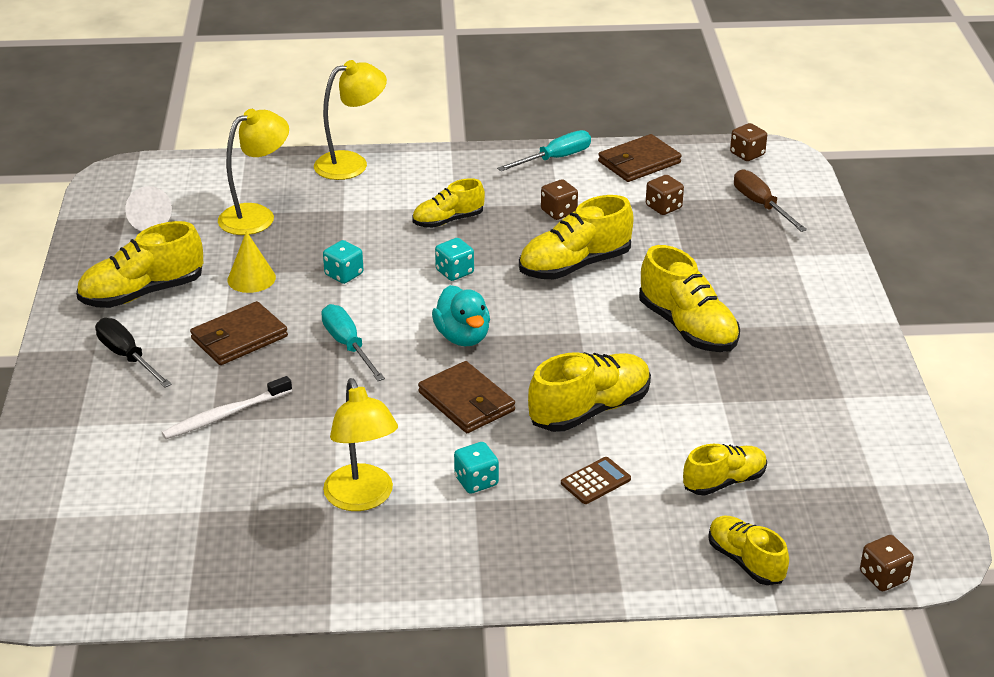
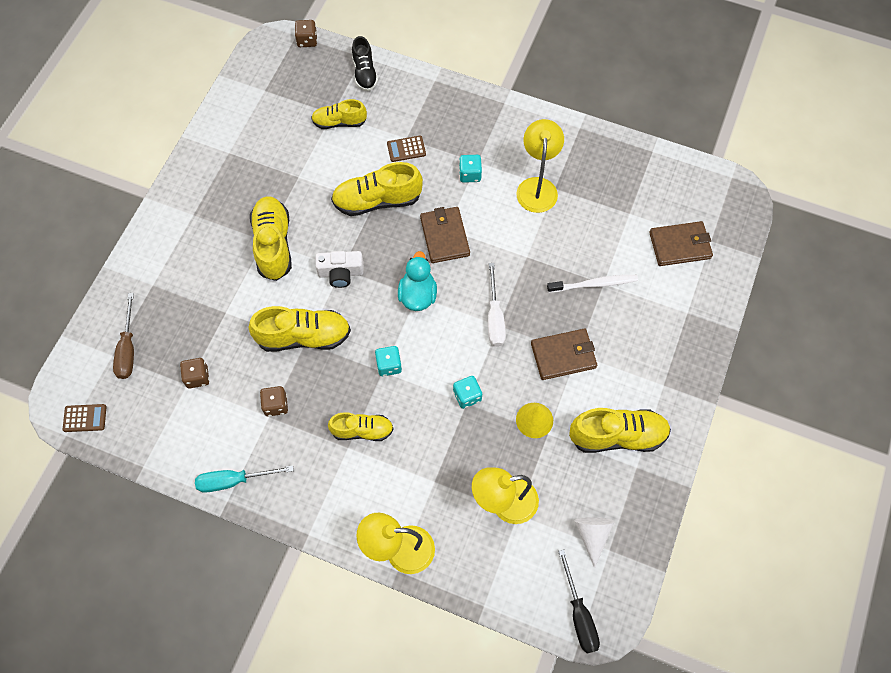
camera: 155 degrees left, 30 degrees up
(127, 357) = (643, 367): black screwdriver -> black screwdriver (579, 614)
(348, 345) = (494, 317): turquoise screwdriver -> white screwdriver
(577, 327) = (340, 273): none -> white camera
(639, 162) = (173, 445): brown wallet -> brown wallet (680, 245)
(745, 561) = (364, 73): yellow shoe -> black shoe
(747, 154) = (85, 418): brown dice -> brown calculator

